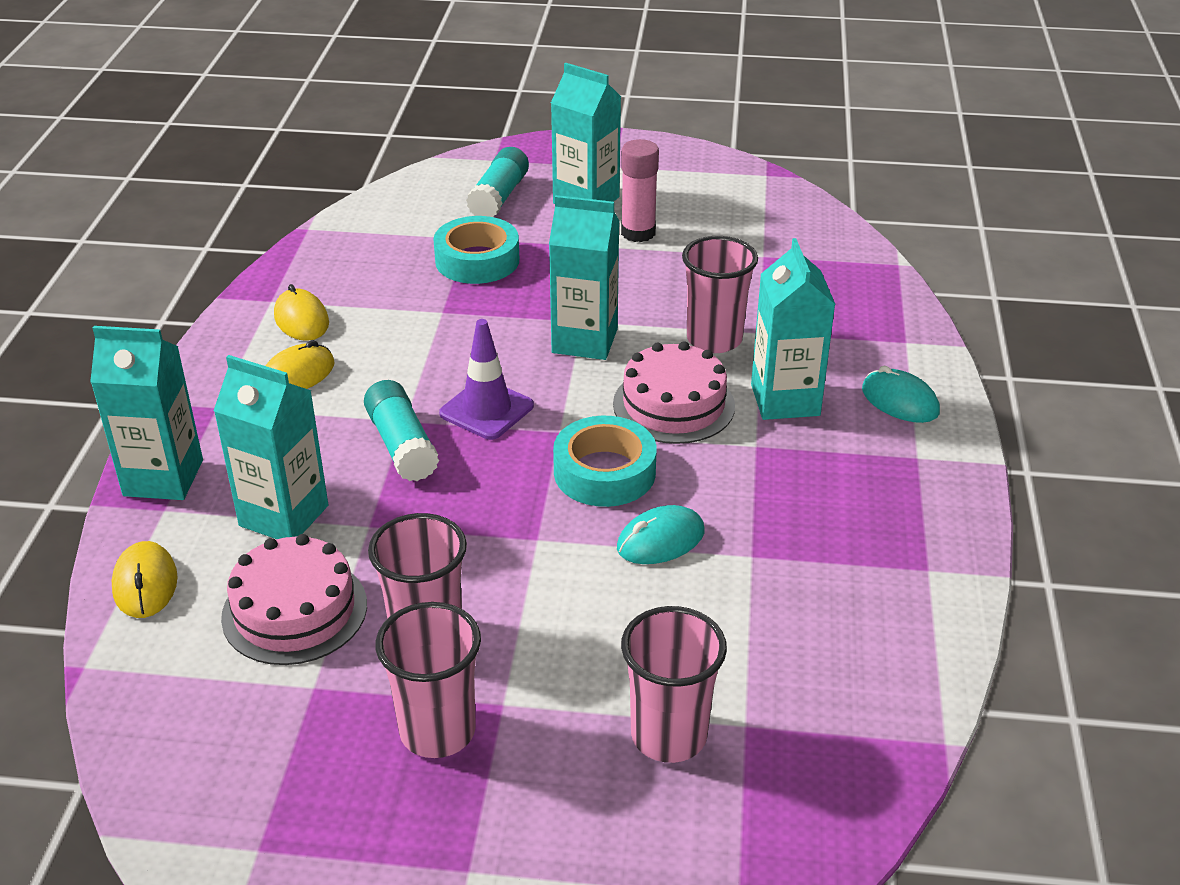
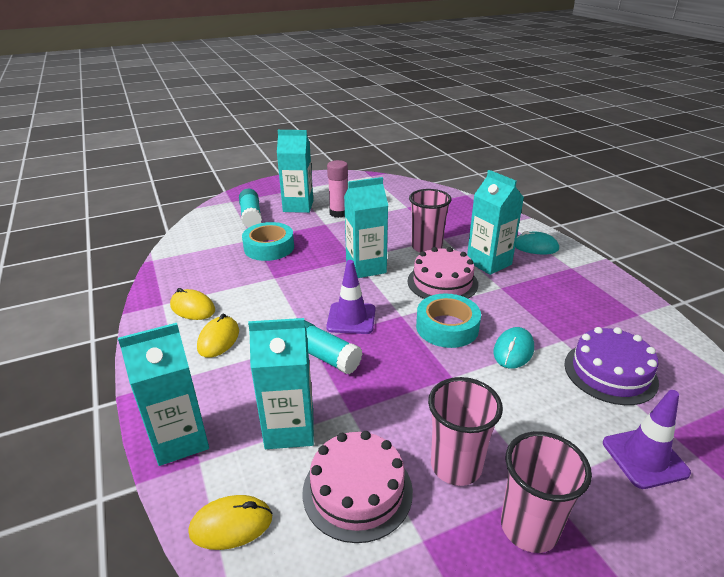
camera: 30 degrees left, 5 degrees down
(145, 584) = (231, 525): yellow mouse -> yellow mouse turned 60 degrees counterclockwise
(668, 735) = (644, 458): pink cup -> purple traffic cone
(764, 625) = (610, 372): none -> purple cake

